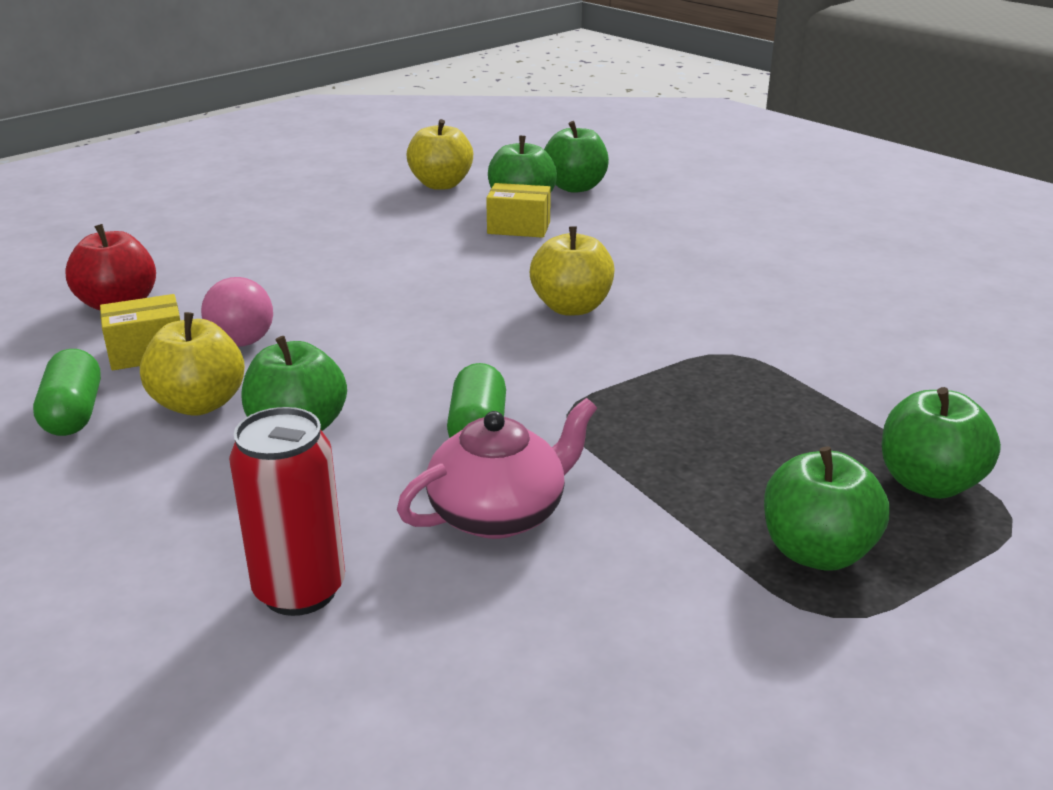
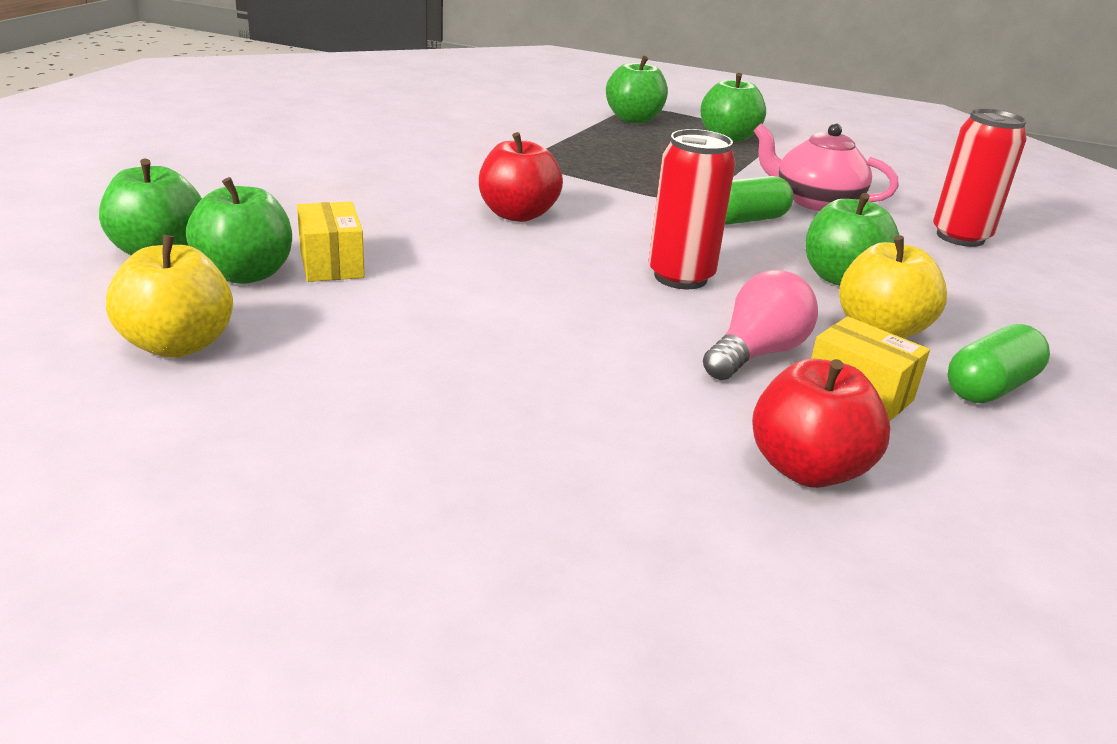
camera: 120 degrees left, 0 degrees up
(382, 345) = (680, 277): none -> red can
(571, 307) = (517, 215): yellow apple -> red apple

